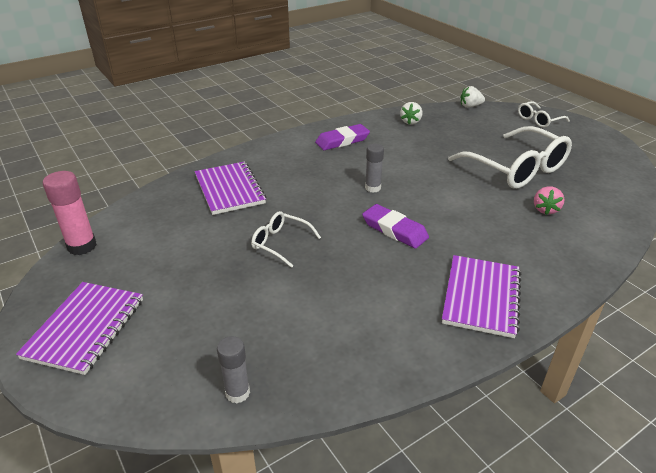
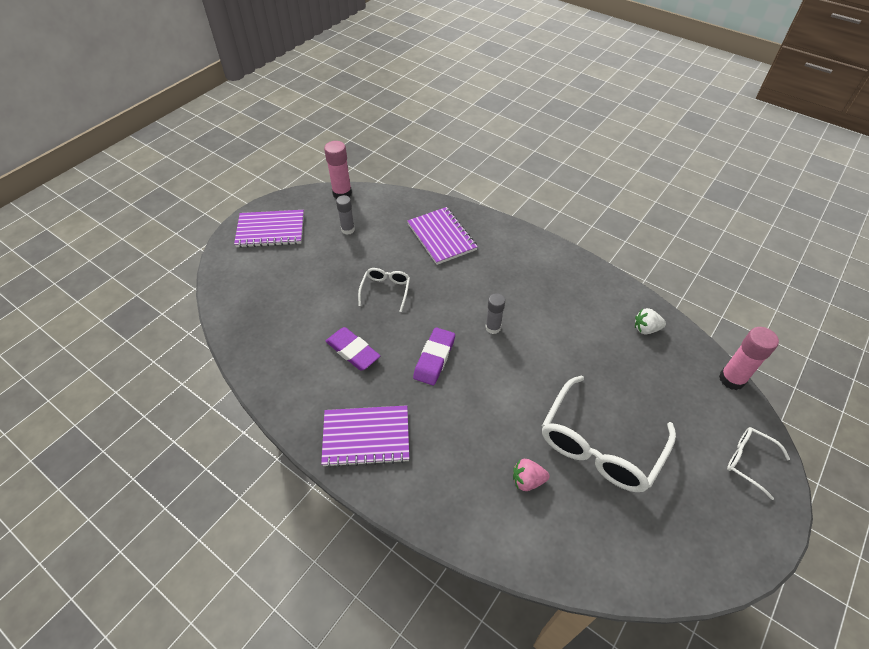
camera: 70 degrees right, 15 degrees up
(229, 190) = (441, 237): purple notebook -> purple notebook turned 75 degrees counterclockwise
(237, 393) = (237, 317): grey glue stick -> grey glue stick (348, 230)
(342, 141) = (565, 283): purple eraser -> purple eraser (353, 351)
(470, 106) = (731, 379): white strawberry -> pink glue stick

